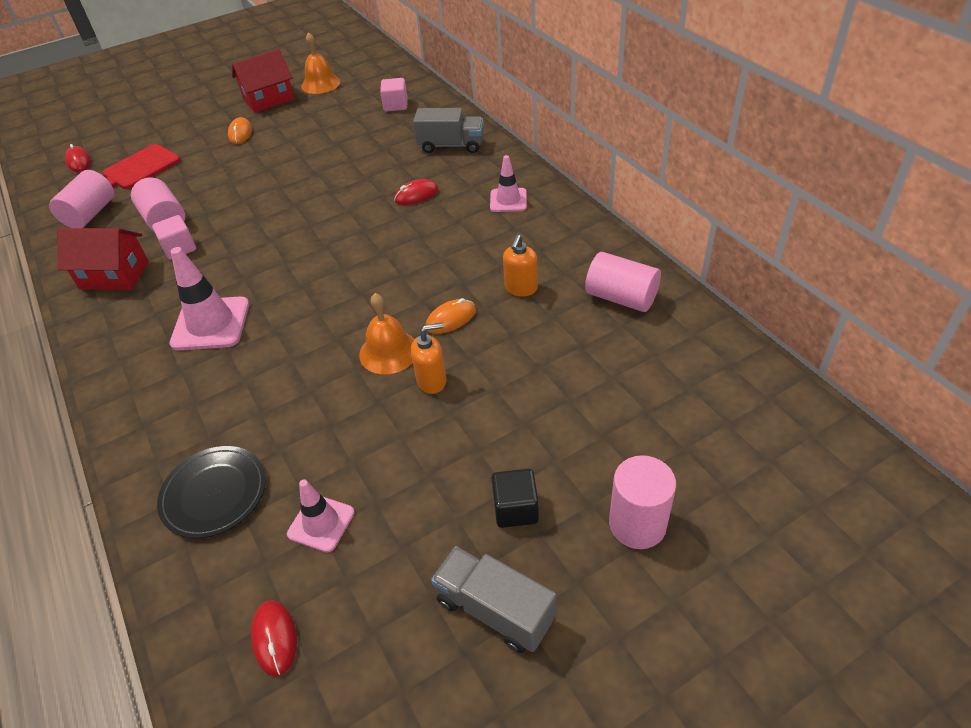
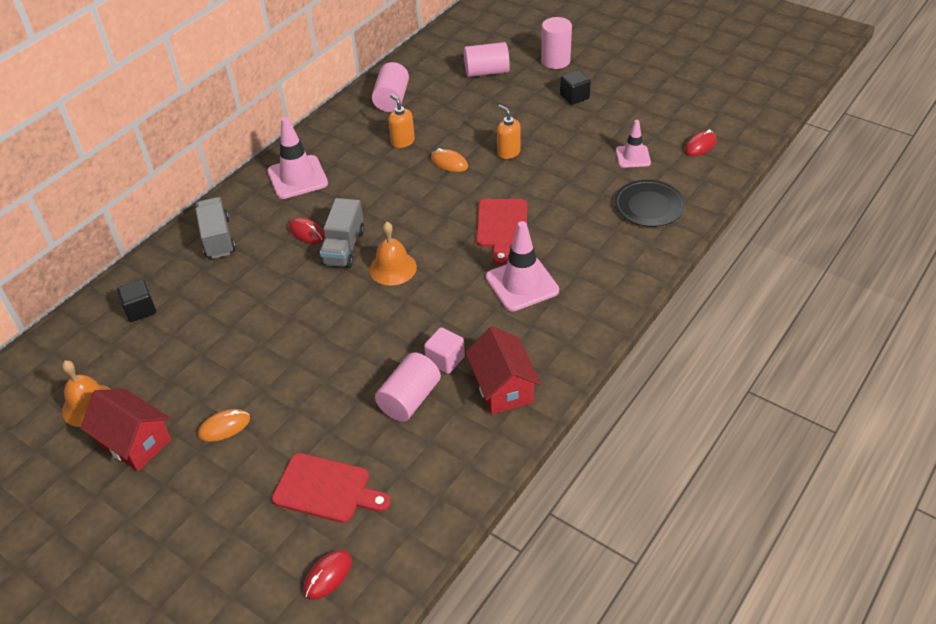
camera: 115 degrees left, 0 degrees up
(90, 214) = (424, 478): pink cylinder -> pink cylinder (486, 72)
(305, 333) = (502, 226): none -> red cutting board
(389, 352) = (495, 179): orange bell -> orange bell (393, 268)
(396, 105) = (140, 310): pink cube -> black cube
(495, 610) = (630, 88): grey truck -> grey truck (344, 247)
(508, 200) = (297, 177): pink traffic cone -> pink traffic cone, size x1.64
(521, 288) = (402, 142): orange soap dispenser -> orange soap dispenser turned 120 degrees counterclockwise

